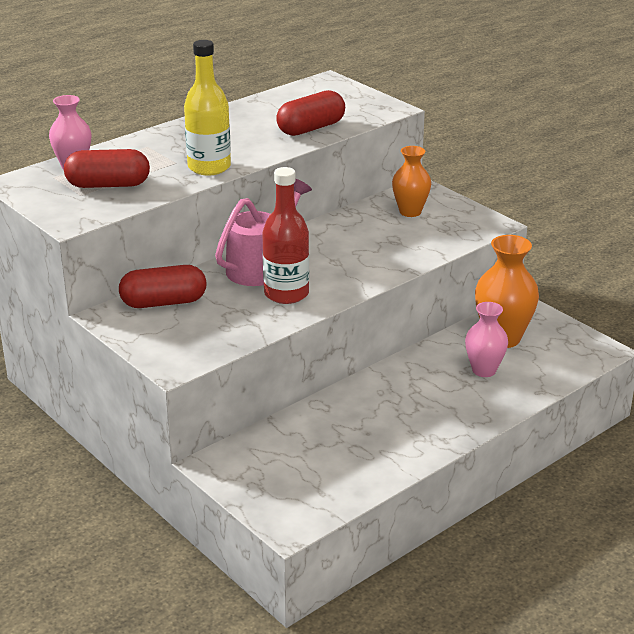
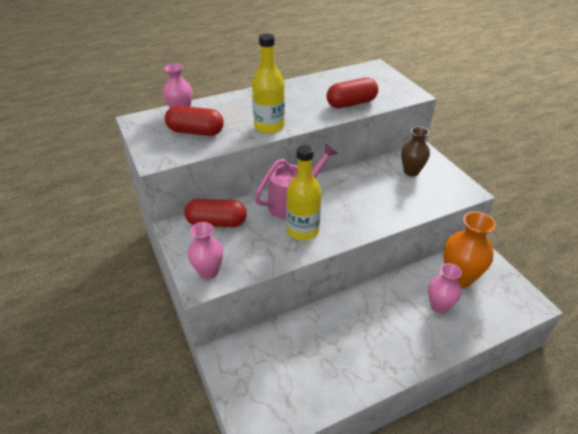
camera: 15 degrees right, 10 degrees up
(179, 352) = (208, 272): none -> pink vase
(286, 294) = (303, 230): red bottle -> yellow bottle
(410, 212) = (411, 171): orange vase -> brown vase

